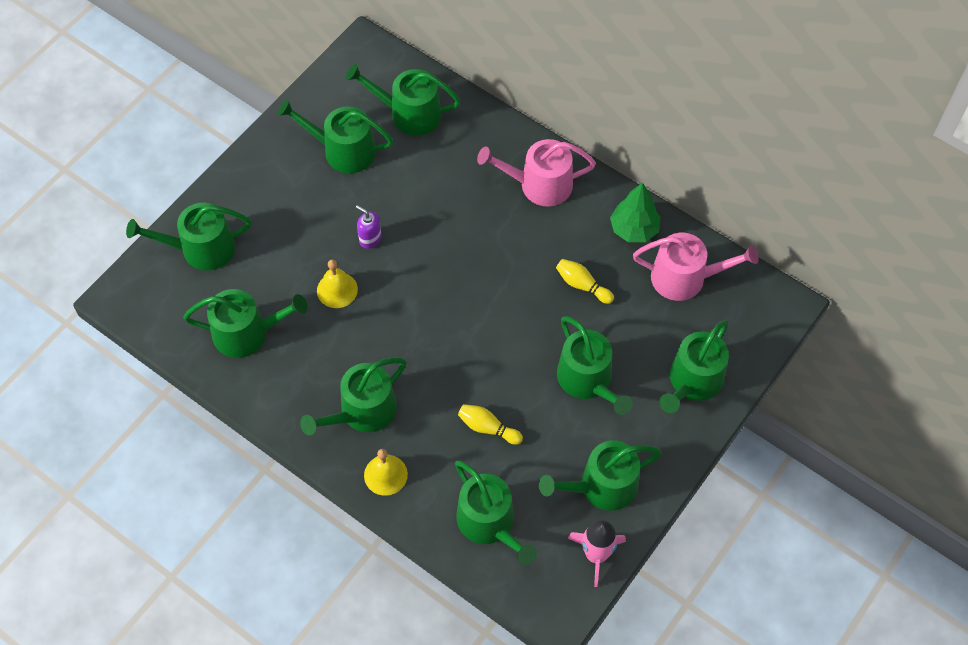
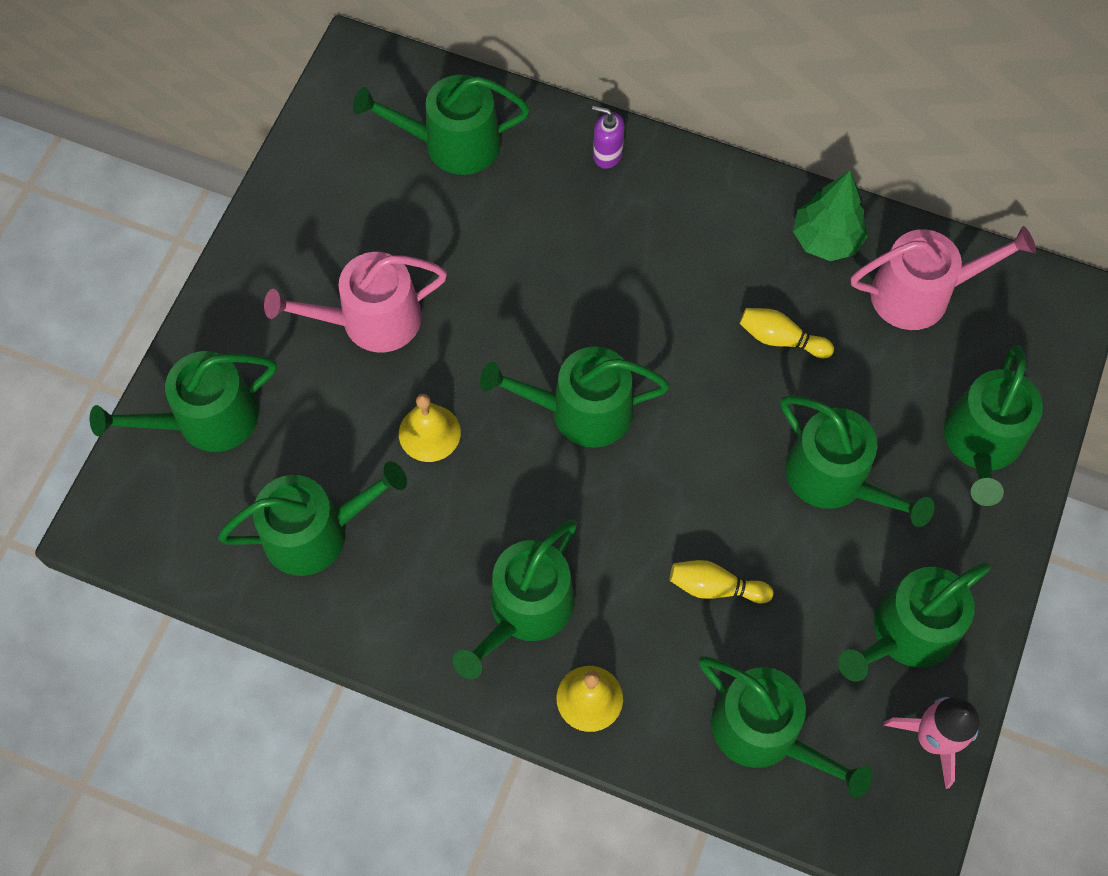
camera: 15 degrees left, 5 degrees up
(343, 150) = (372, 220): green watering can -> green watering can (580, 410)
(370, 239) = (454, 344): purple soap dispenser -> purple soap dispenser (607, 154)
(539, 185) = (671, 206): pink watering can -> pink watering can (370, 320)

